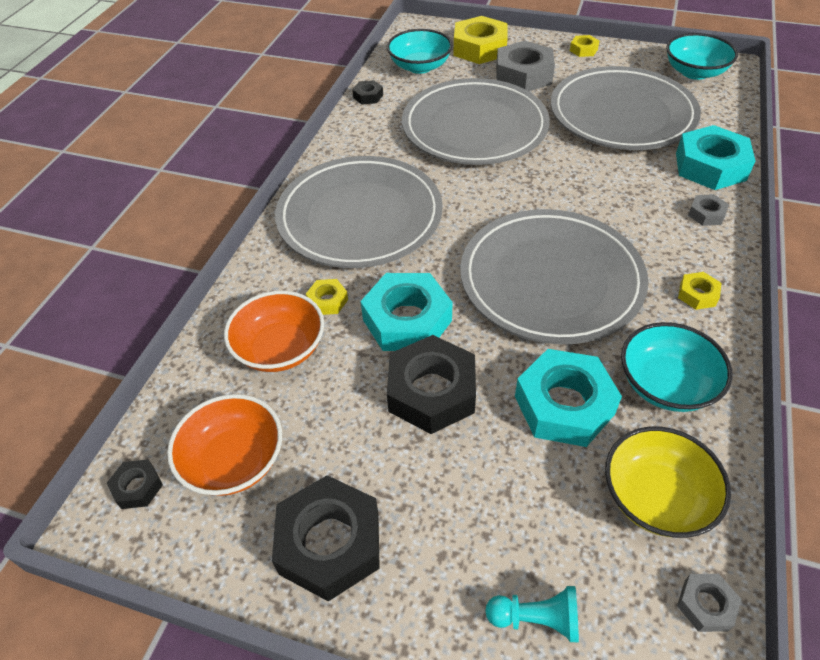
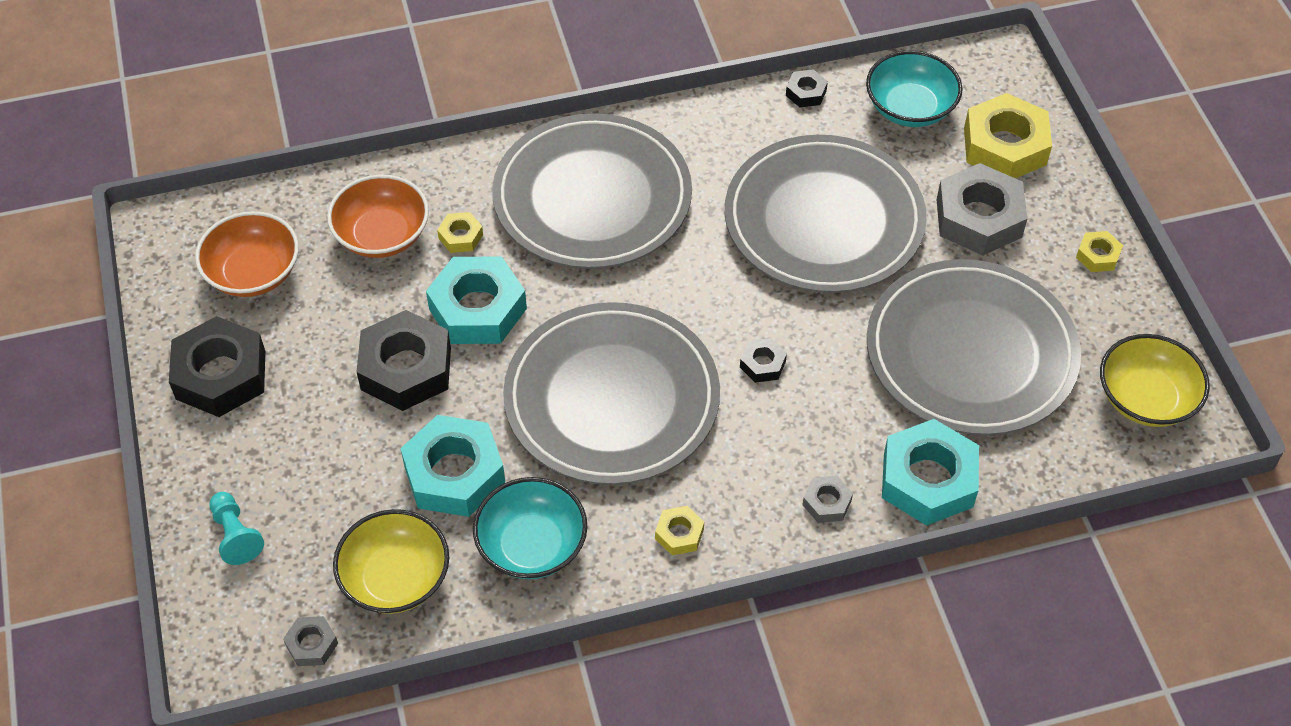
camera: 55 degrees right, 5 degrees up
(137, 487) = (195, 228): black nut -> black nut (762, 364)
(695, 72) = (1145, 398): turquoise bowl -> yellow bowl

